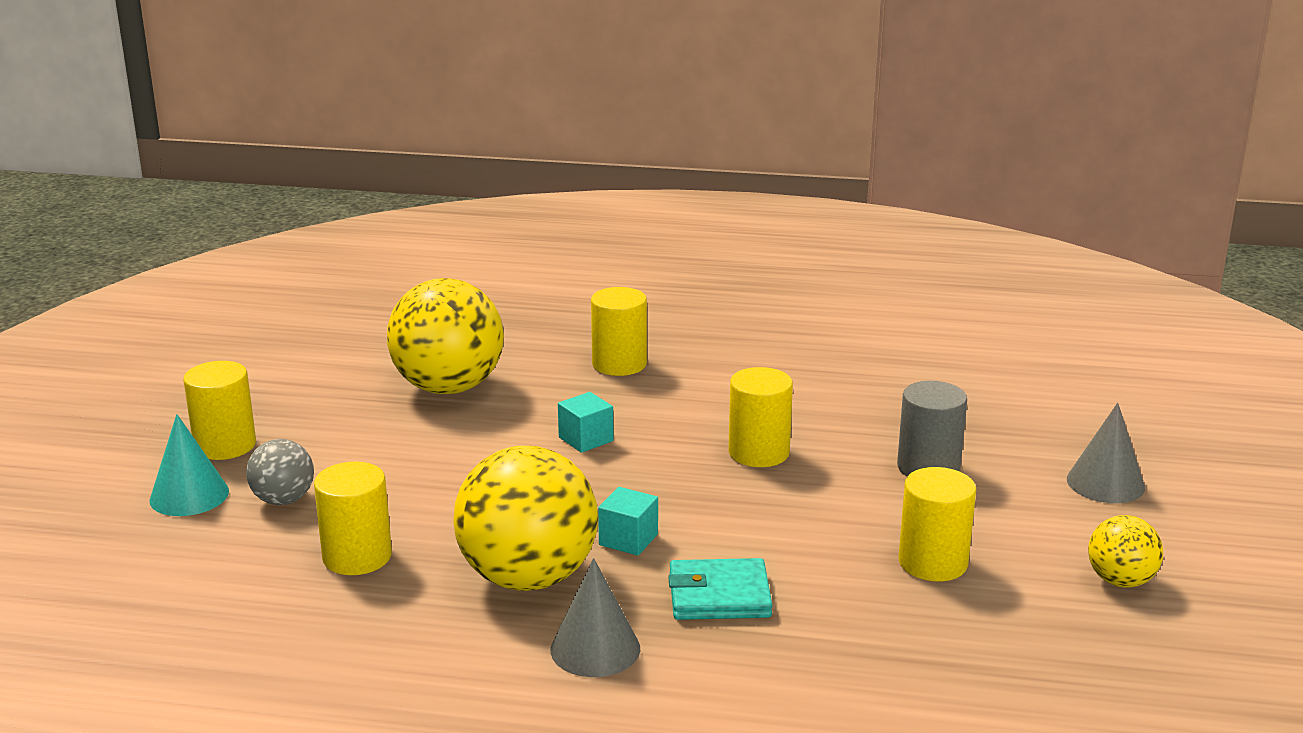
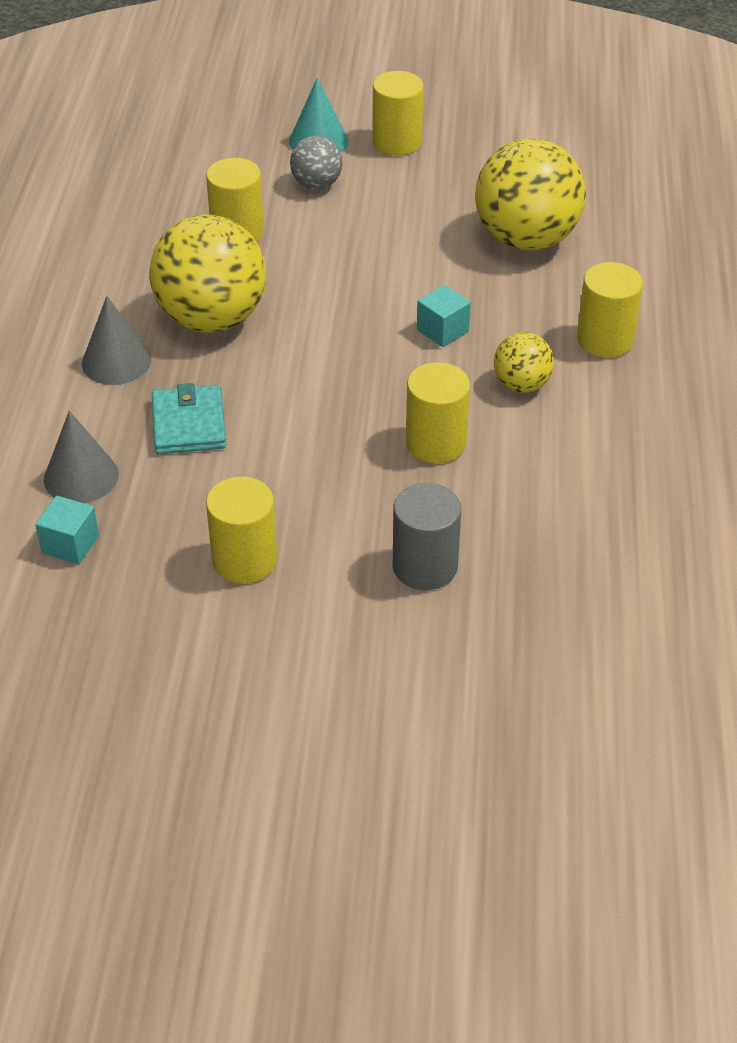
camera: 85 degrees right, 20 degrees up
(628, 539) = (271, 368): turquoise cube -> turquoise cube (70, 544)
(1105, 483) = (412, 712): grey cone -> grey cone (81, 477)
(1120, 581) = (218, 697): yellow ball -> yellow ball (521, 385)

